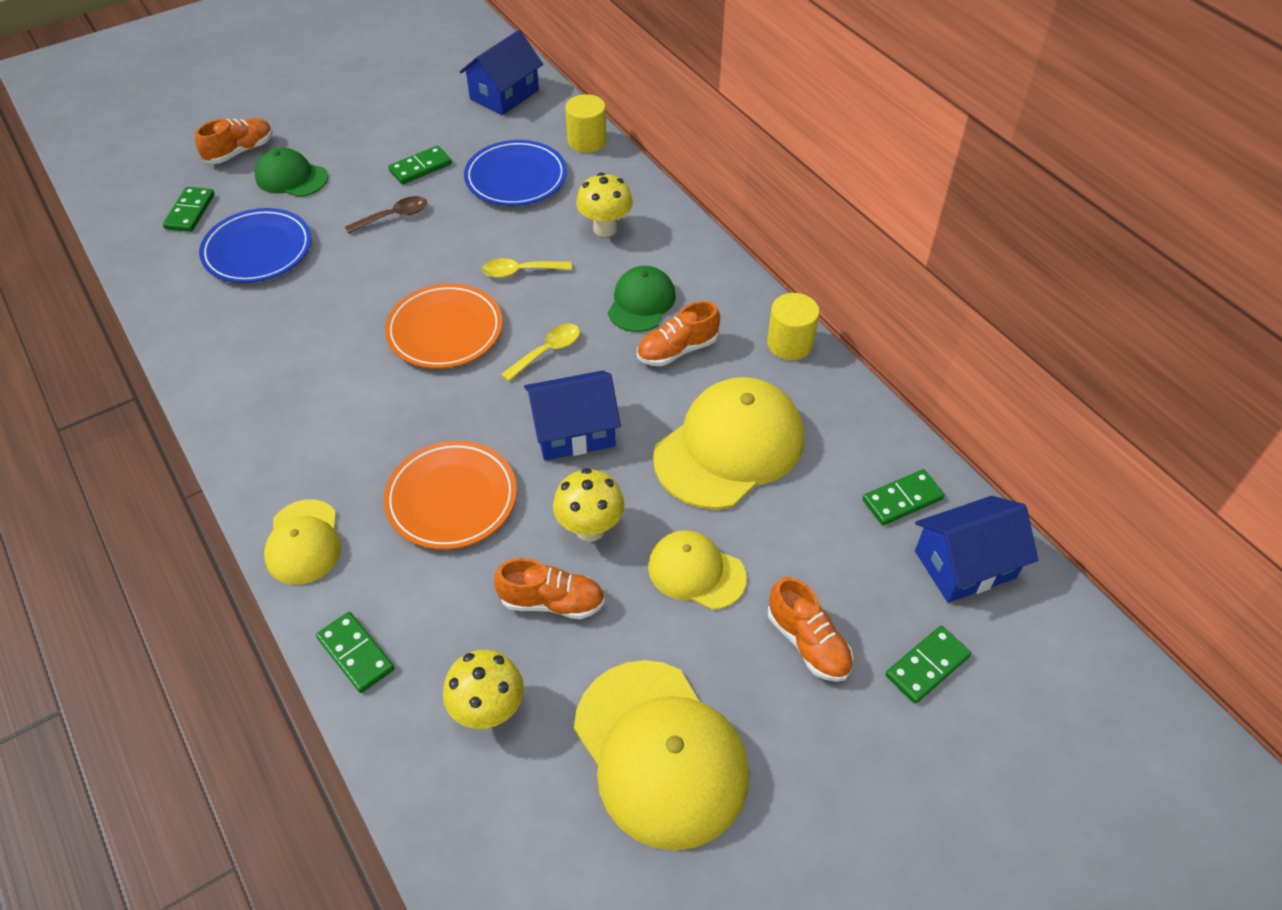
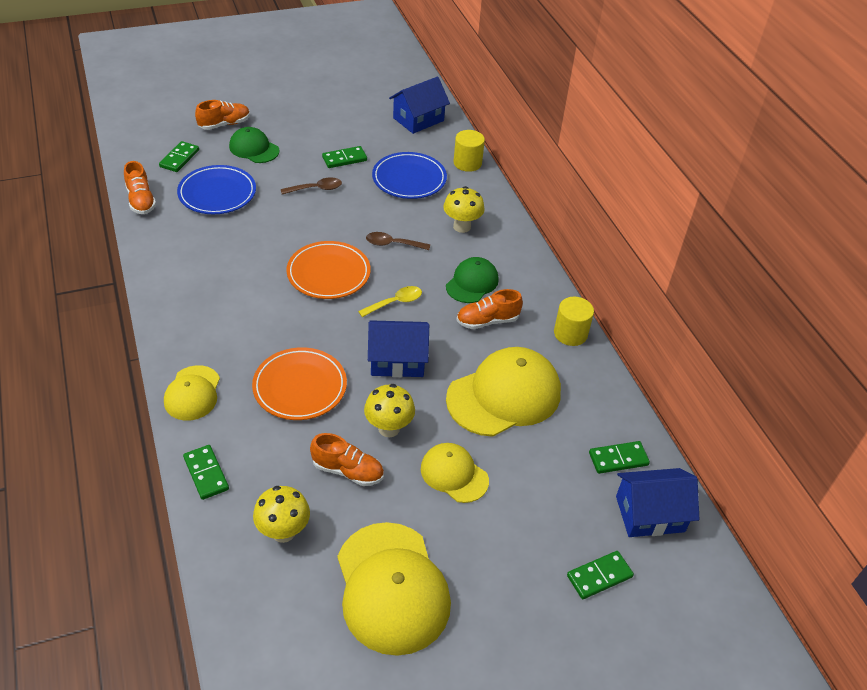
camera: 10 degrees right, 5 degrees down
(520, 271) = (392, 244): yellow spoon -> brown spoon
(808, 642) = (518, 540): orange shoe -> orange shoe (141, 200)

